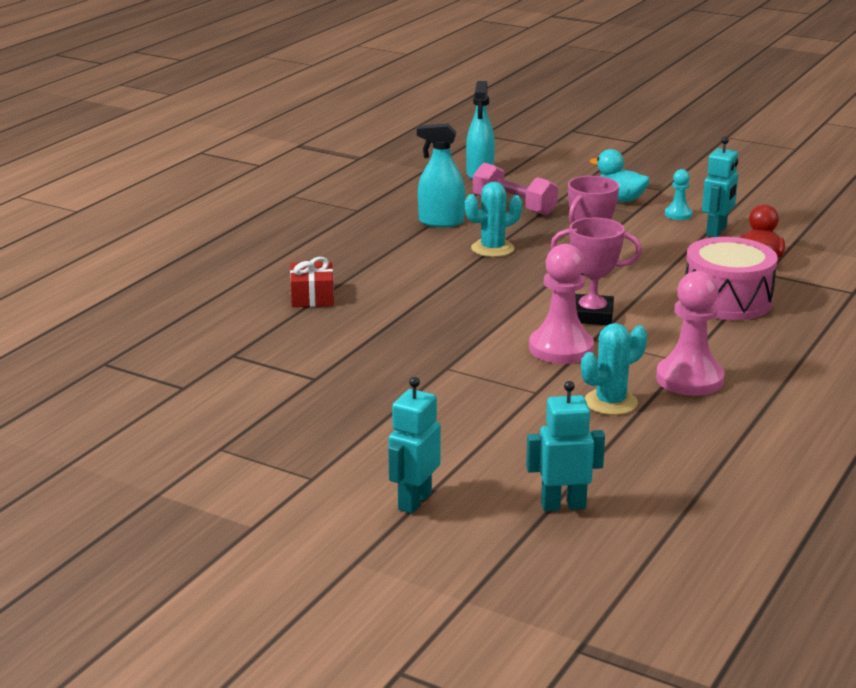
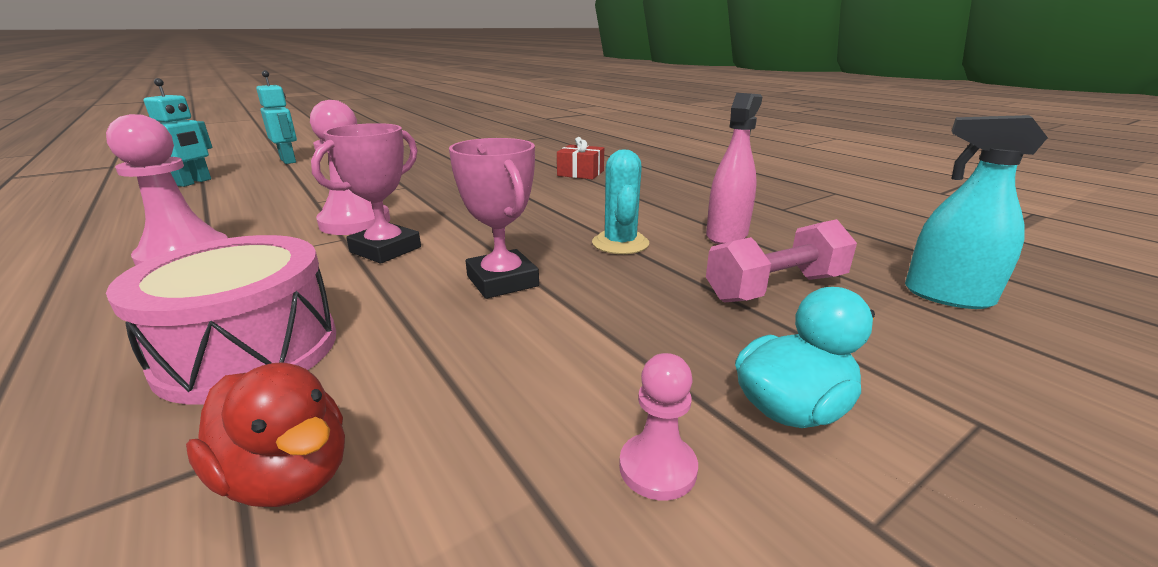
camera: 115 degrees right, 0 degrees up
(441, 222) = (726, 235): turquoise spray bottle -> pink spray bottle
(610, 402) = (243, 218): turquoise cactus -> none
(678, 214) = (657, 468): turquoise pawn -> pink pawn
(716, 232) = (504, 489): turquoise robot -> none

